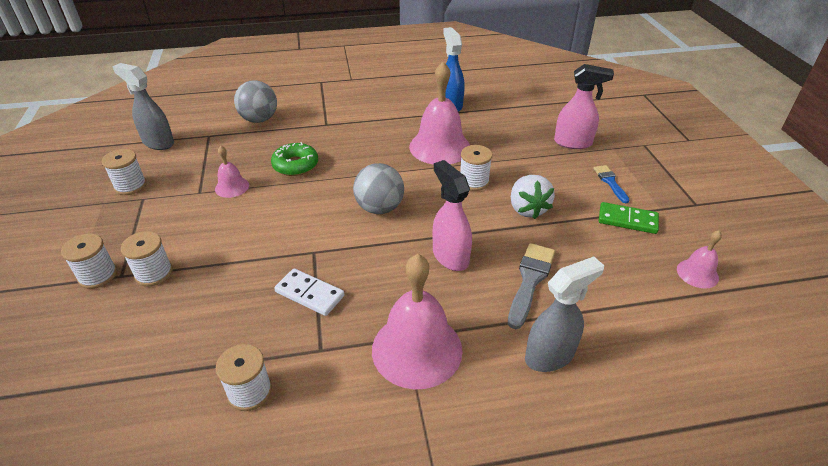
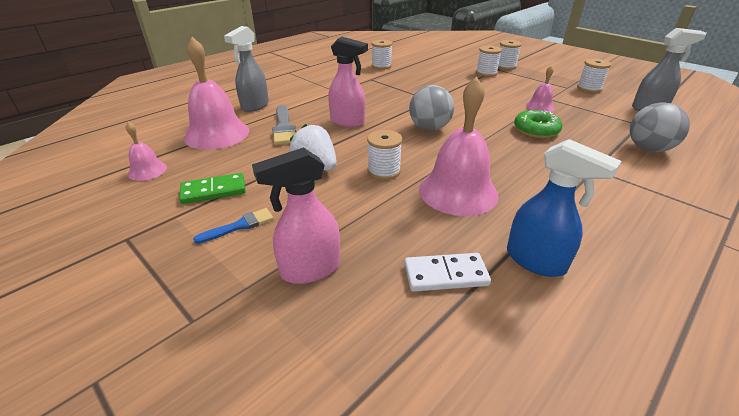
camera: 145 degrees right, 5 degrees down
(310, 294) = (403, 88): white domino -> white domino (445, 275)
(417, 349) = (326, 90): pink bell -> pink bell (217, 134)
(610, 182) = (239, 226): blue brush -> blue brush turned 75 degrees counterclockwise

